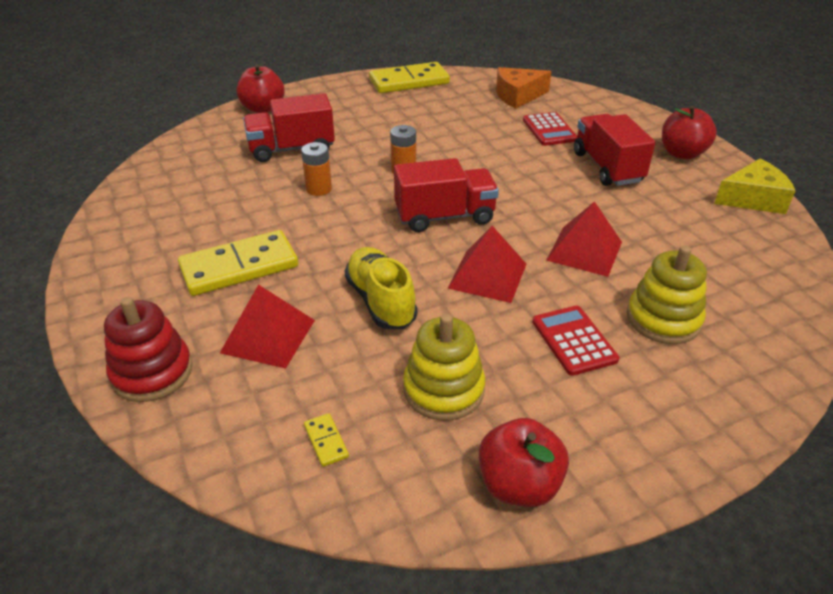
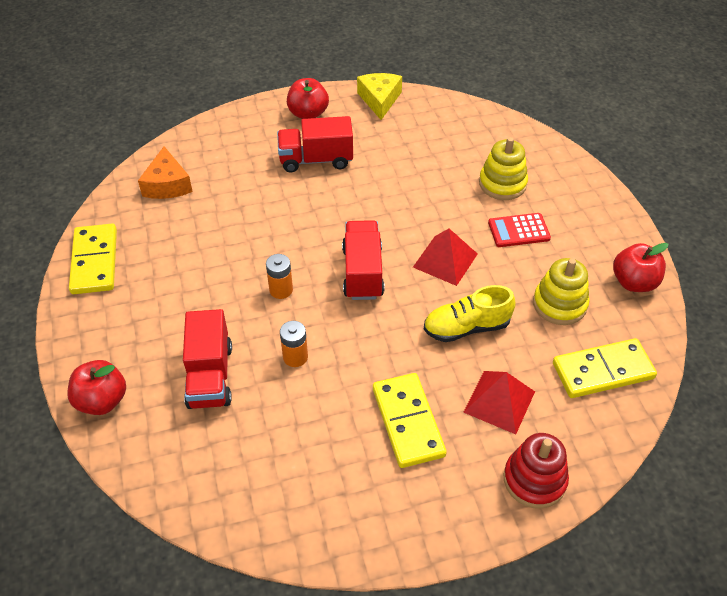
camera: 80 degrees left, 10 degrees up
(326, 441) = (603, 371): yellow domino -> yellow domino, size x2.47
(549, 130) = (242, 178): red calculator -> none
(584, 251) = (424, 201): red pyramid -> none

